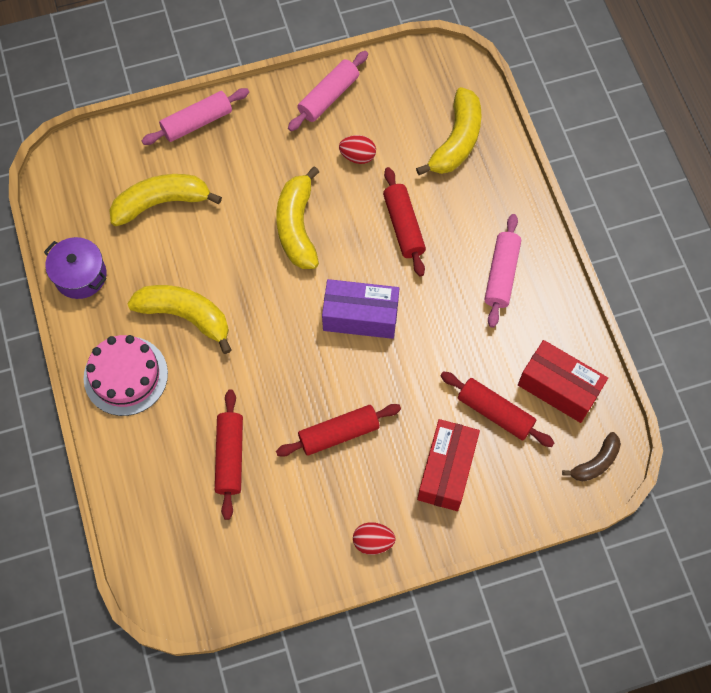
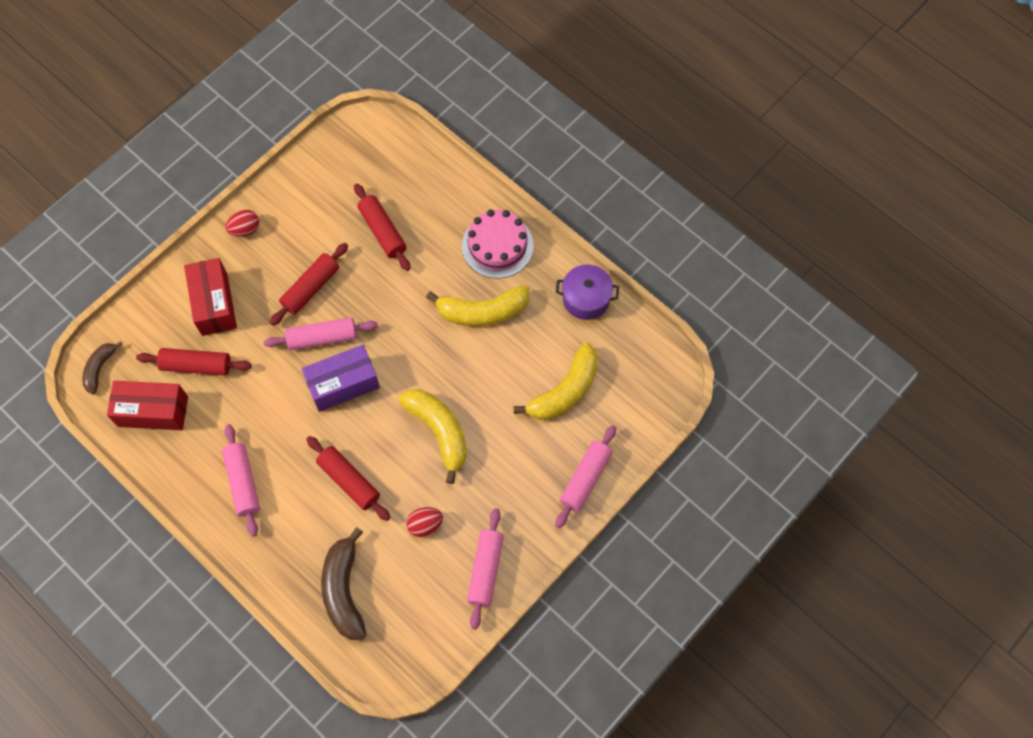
camera: 150 degrees right, 0 degrees up
(355, 374) = (322, 338): none -> pink rolling pin
(456, 140) = (344, 590): yellow banana -> brown banana

